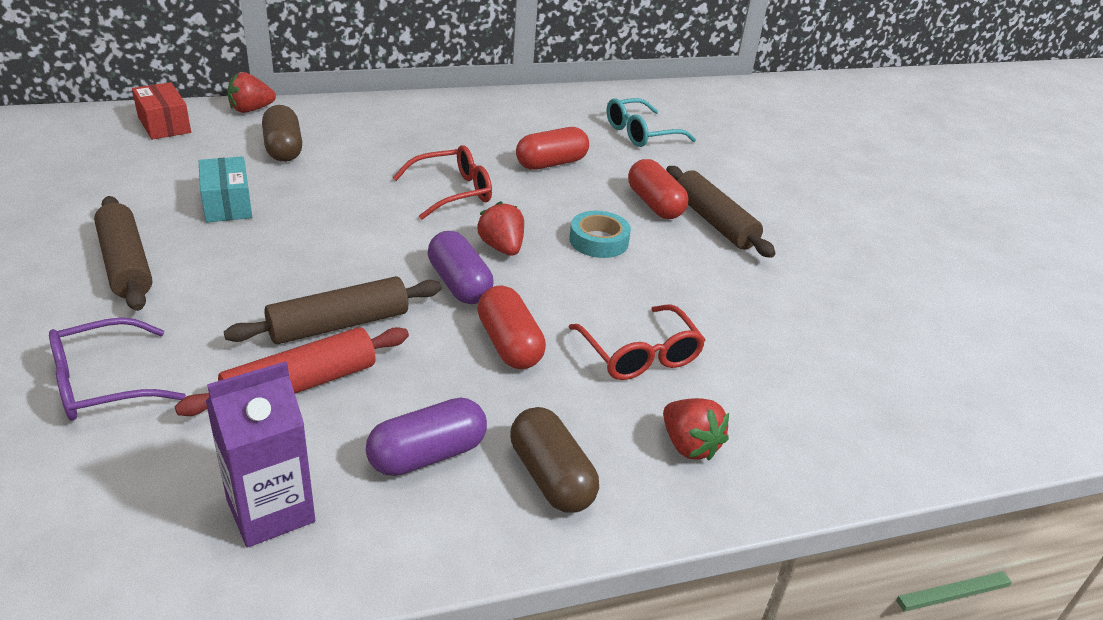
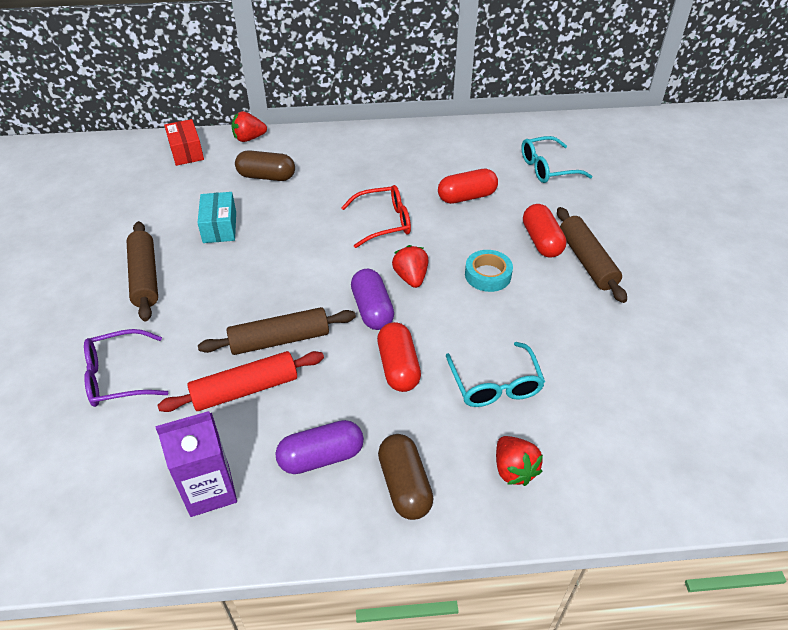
camera: 15 degrees right, 10 degrees up
(283, 149) = (266, 176): brown capsule -> brown capsule turned 75 degrees counterclockwise
(640, 355) = (495, 385): red glasses -> turquoise glasses

